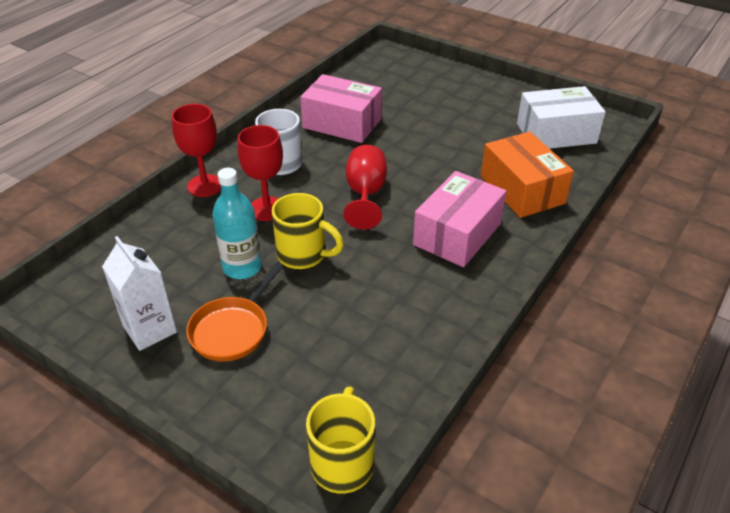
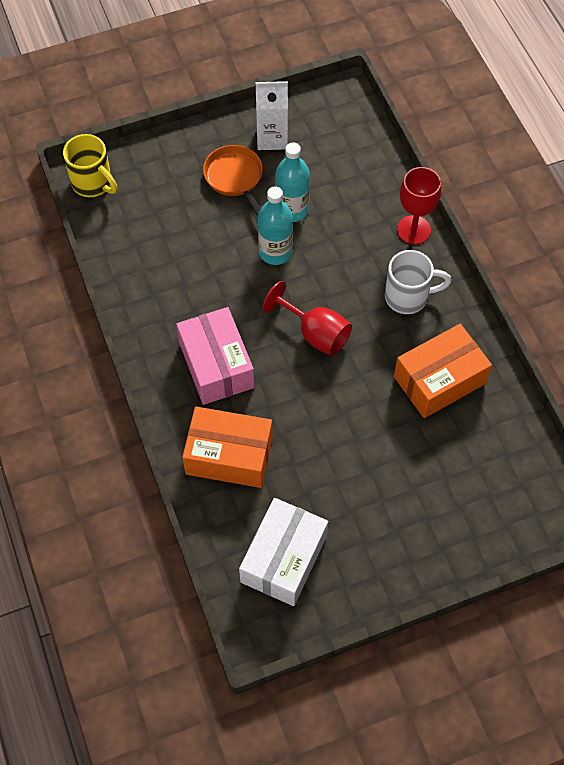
camera: 125 degrees right, 20 degrees up
(267, 209) = (349, 256): red goblet -> none
(303, 255) = (275, 252): yellow mug -> turquoise bottle
(342, 123) = (439, 380): pink box -> orange box

